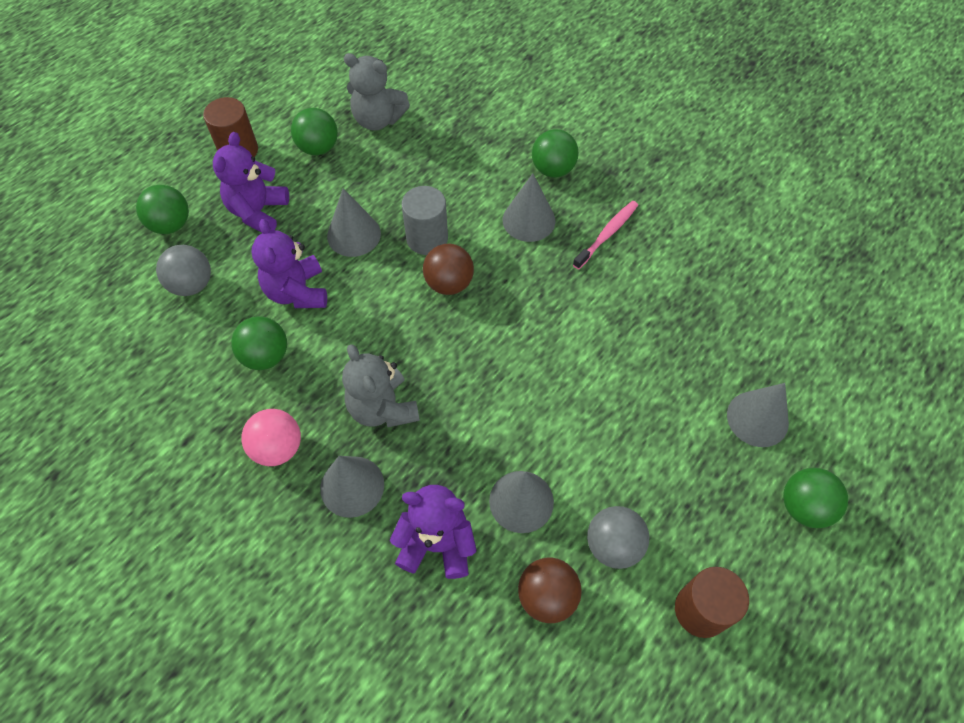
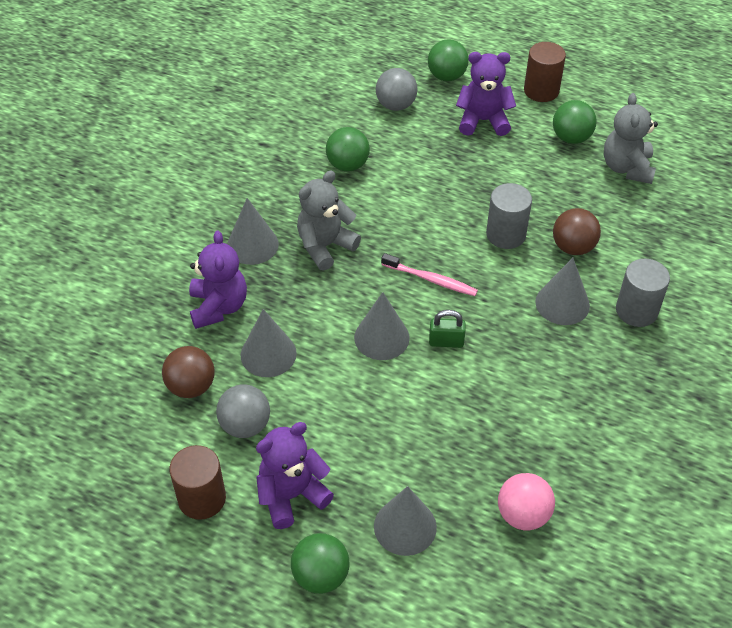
camera: 75 degrees right, 10 degrees down
(278, 448) = (272, 194): pink ball -> pink ball (523, 515)
(297, 292) = (414, 166): purple teddy bear -> purple teddy bear (292, 495)
(354, 234) = (487, 185): grey cone -> grey cone (381, 337)
(449, 283) = (463, 260): brown ball -> brown ball (573, 247)
(549, 327) = (446, 342): none -> green padlock
(553, 169) = (636, 311): green ball -> grey cylinder
(607, 234) = (574, 369): pink toothbrush -> pink toothbrush (430, 279)

